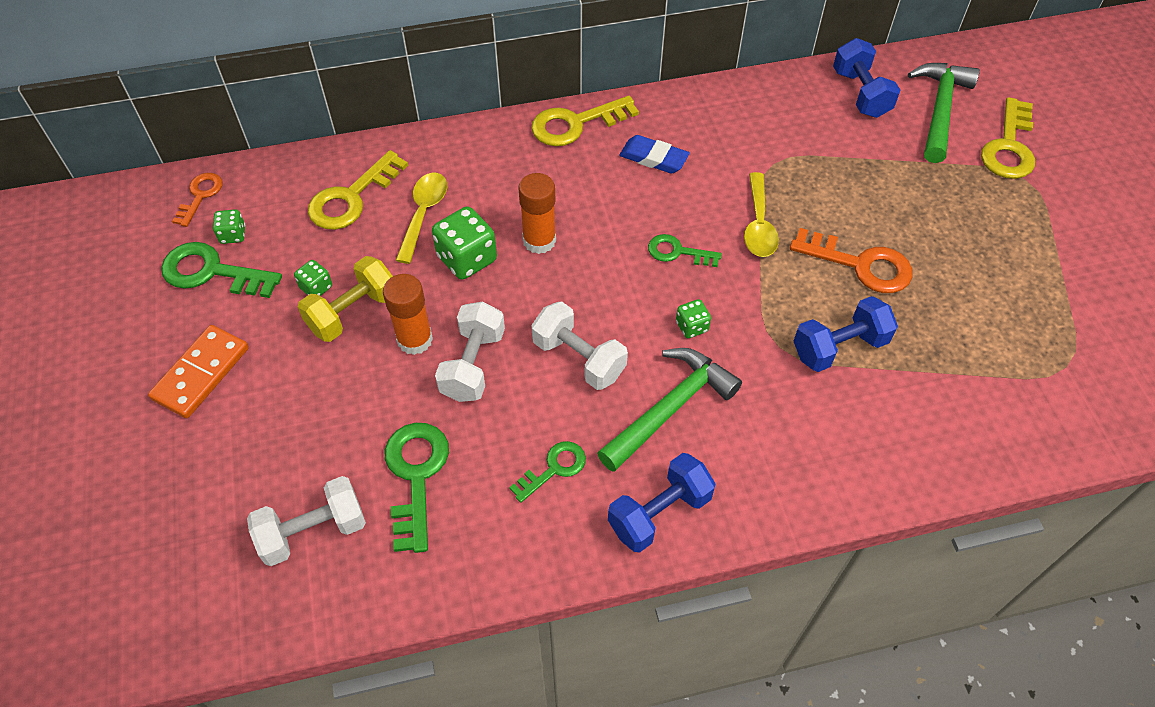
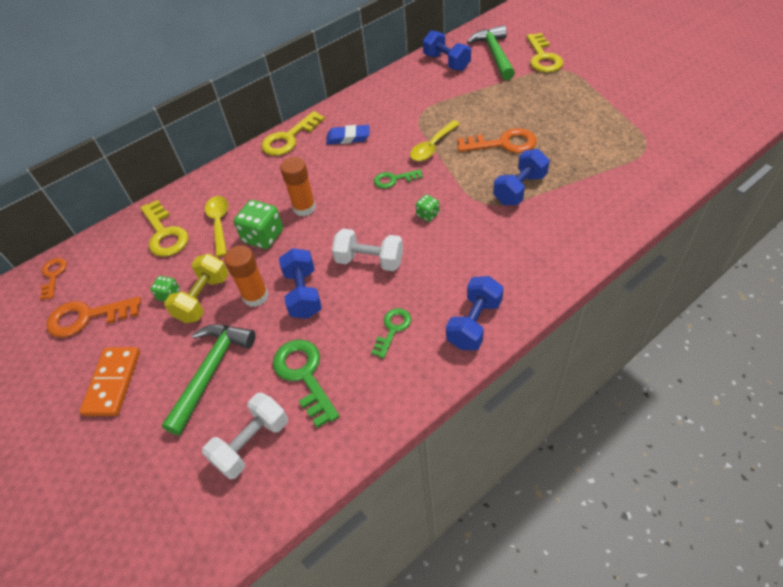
camera: 20 degrees left, 5 degrees down
(212, 272) = (87, 317): green key -> orange key
(233, 235) = (90, 289): green dice -> none
(352, 197) = (164, 234): yellow key -> yellow key turned 45 degrees counterclockwise
(473, 365) = (303, 294): white dumbbell -> blue dumbbell
(670, 408) = (443, 263): green hammer -> green hammer (211, 371)
(758, 225) = (432, 147): yellow spoon -> yellow spoon turned 60 degrees clockwise

